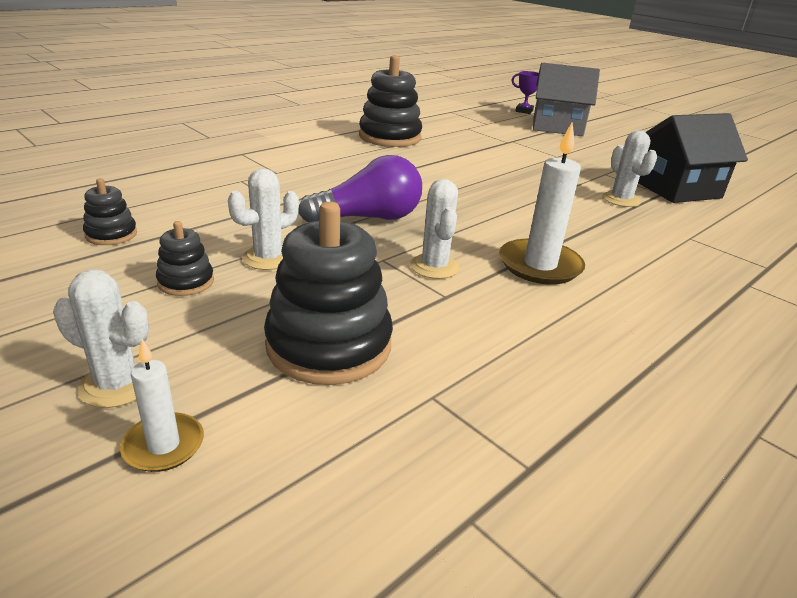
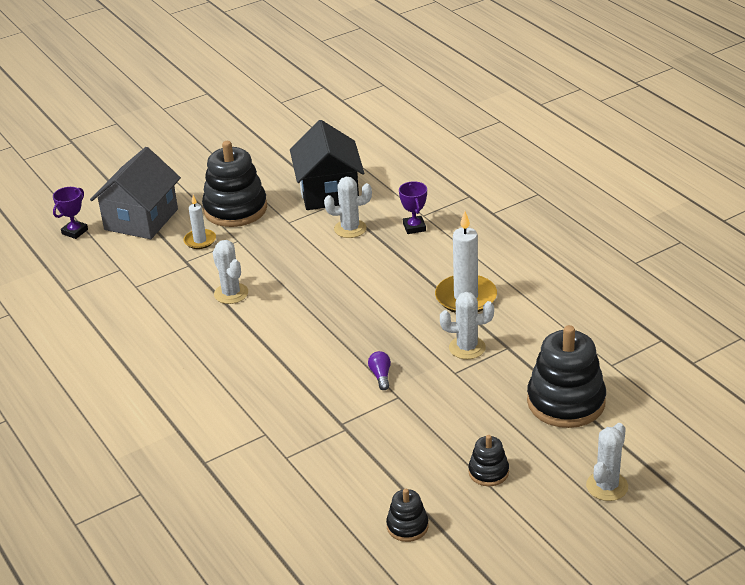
camera: 75 degrees left, 5 degrees up
(163, 445) = (654, 461): white candle -> white candle (200, 241)
(268, 258) = (452, 432): white cactus -> white cactus (231, 293)
(368, 218) = (381, 376): purple light bulb -> purple light bulb, size x0.42
(390, 137) = (162, 348): black stacking toy -> black stacking toy (235, 209)
(658, 232) = (414, 227): none -> purple trophy

